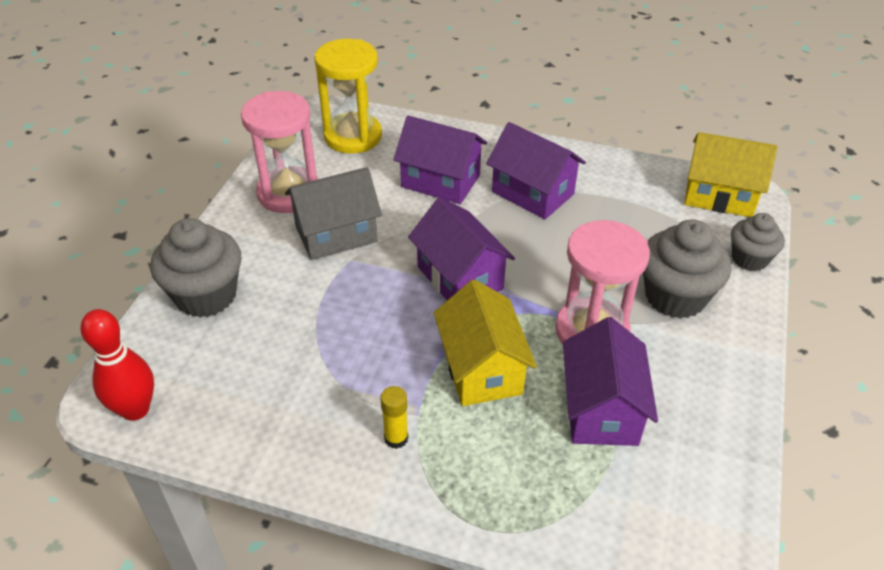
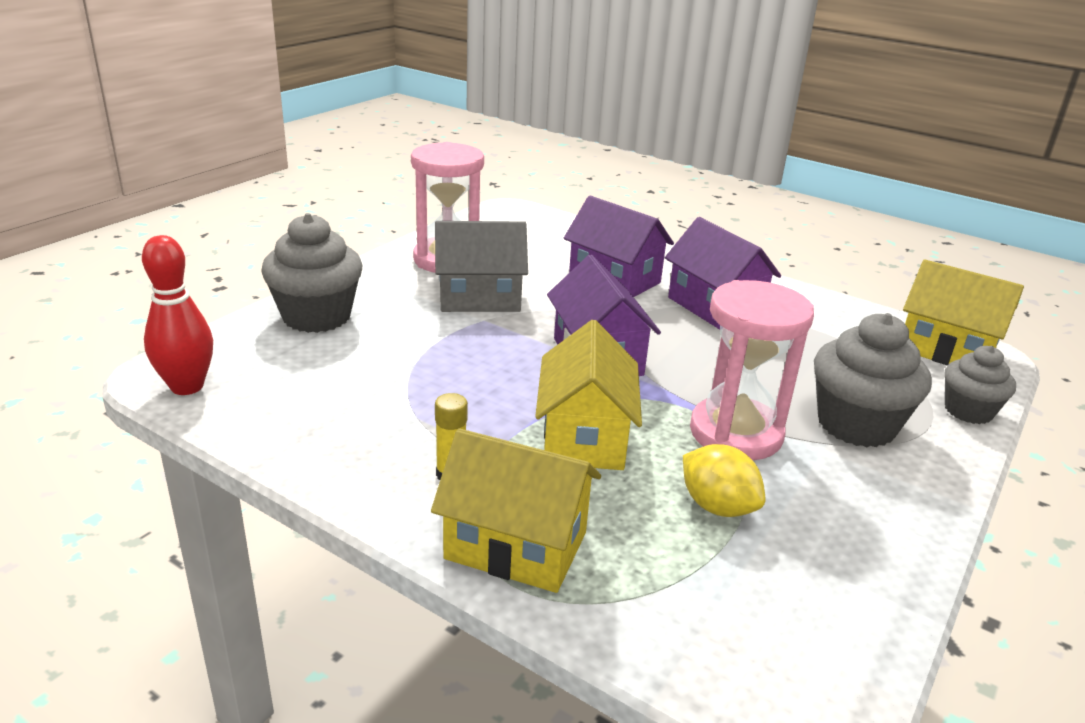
camera: 15 degrees right, 15 degrees down
(353, 136) = (538, 232): yellow hourglass -> none
(472, 492) = (516, 545): none -> yellow house
(601, 409) = (717, 506): purple house -> yellow lemon

